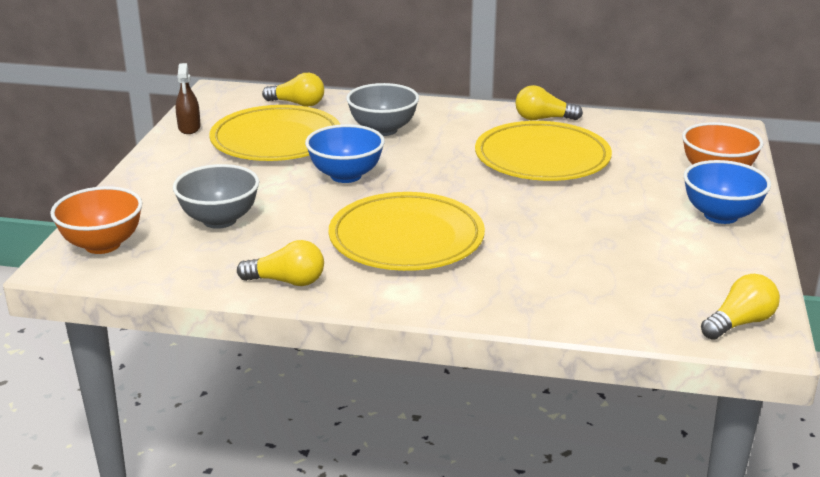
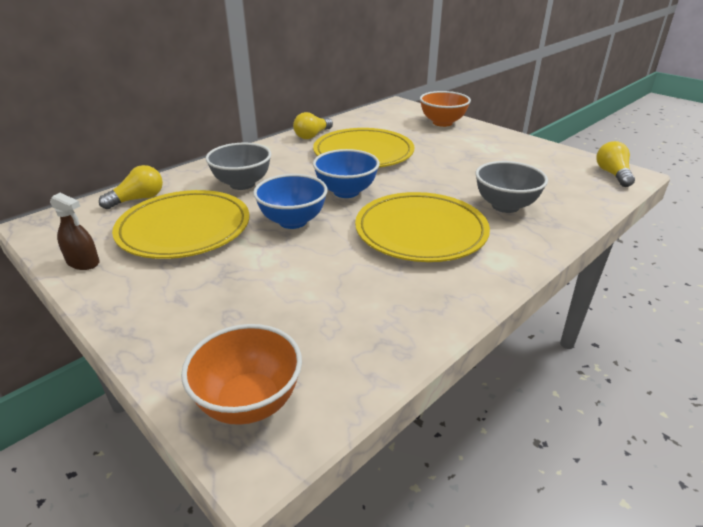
camera: 55 degrees left, 5 degrees up
(219, 220) = (290, 305): grey bowl -> grey bowl (505, 206)
(287, 281) = (439, 306): yellow light bulb -> none
(721, 215) = (490, 138): blue bowl -> blue bowl (346, 192)

